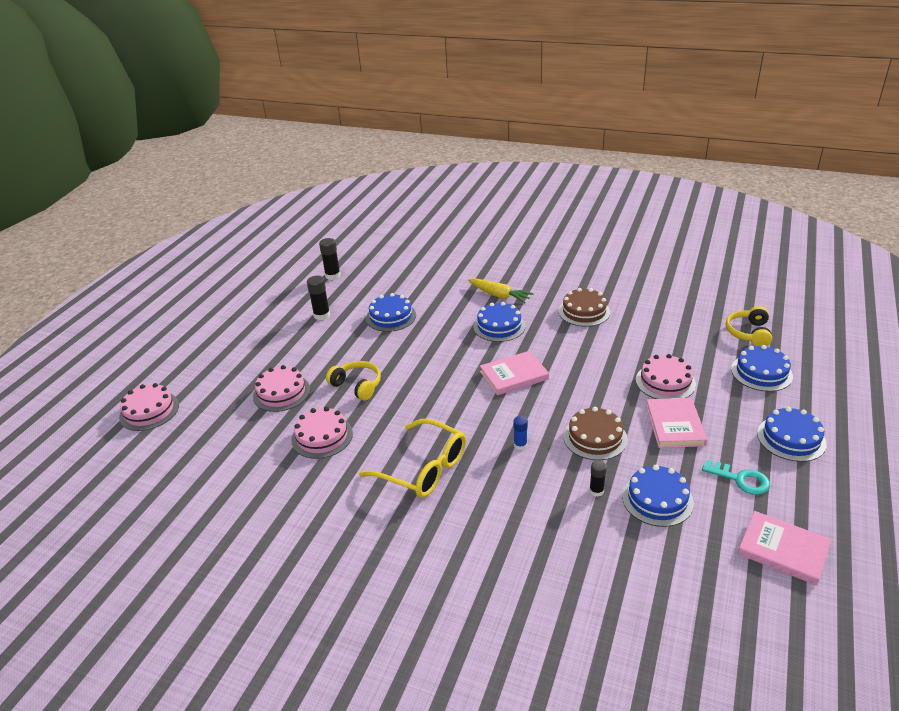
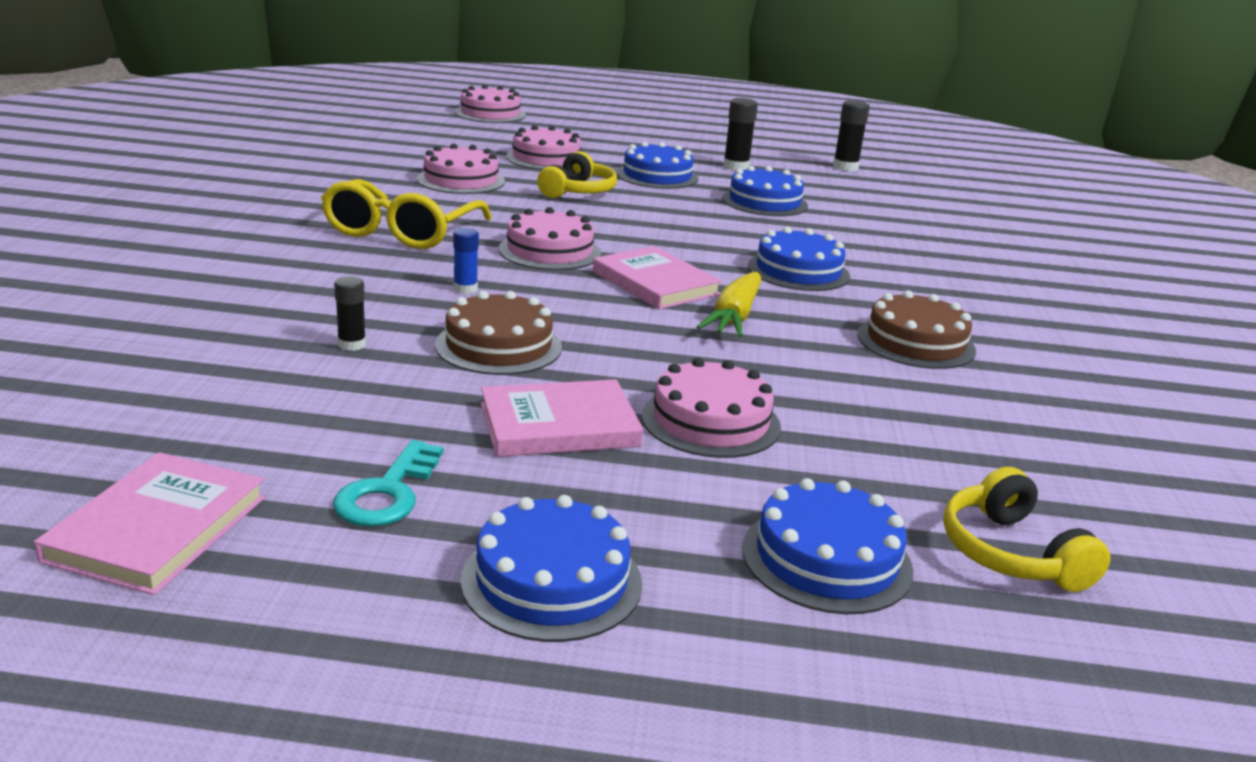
camera: 70 degrees right, 10 degrees down
(464, 408) = (549, 251): none -> pink cake
(499, 295) = (900, 270): yellow carrot -> yellow carrot (734, 317)
(657, 499) = (327, 397): blue cake -> blue cake (657, 176)
(748, 333) = (1010, 553): yellow headphones -> yellow headphones turned 105 degrees counterclockwise

